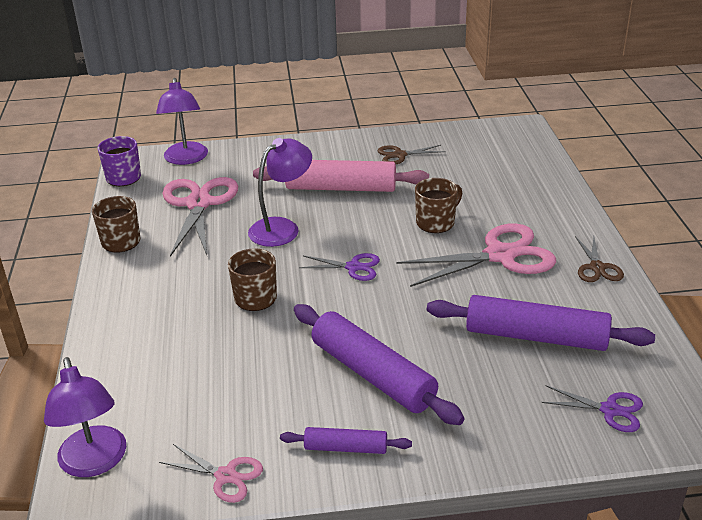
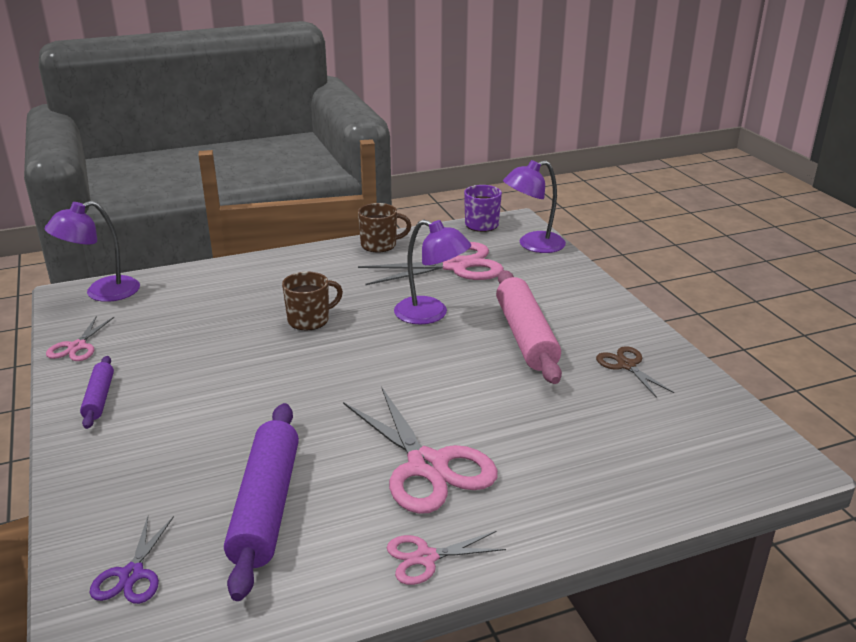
camera: 75 degrees right, 5 degrees down
(353, 267) = (372, 365): purple scissors -> none
(372, 374) = (198, 399): purple rolling pin -> none
(436, 222) = (482, 409): brown mug -> none
(597, 267) = (426, 558): brown scissors -> pink scissors

